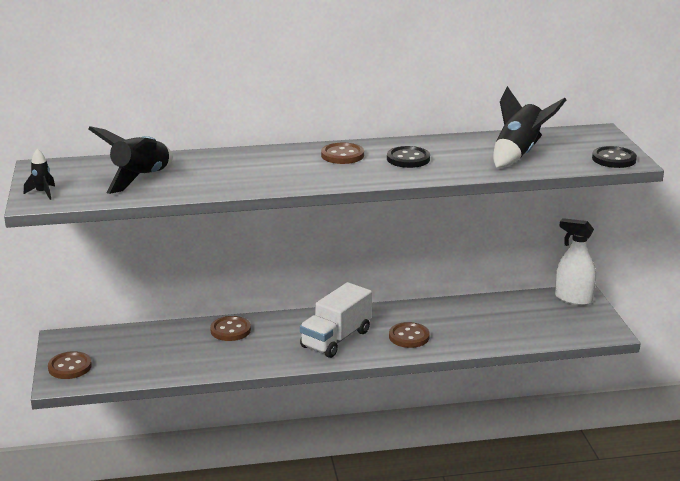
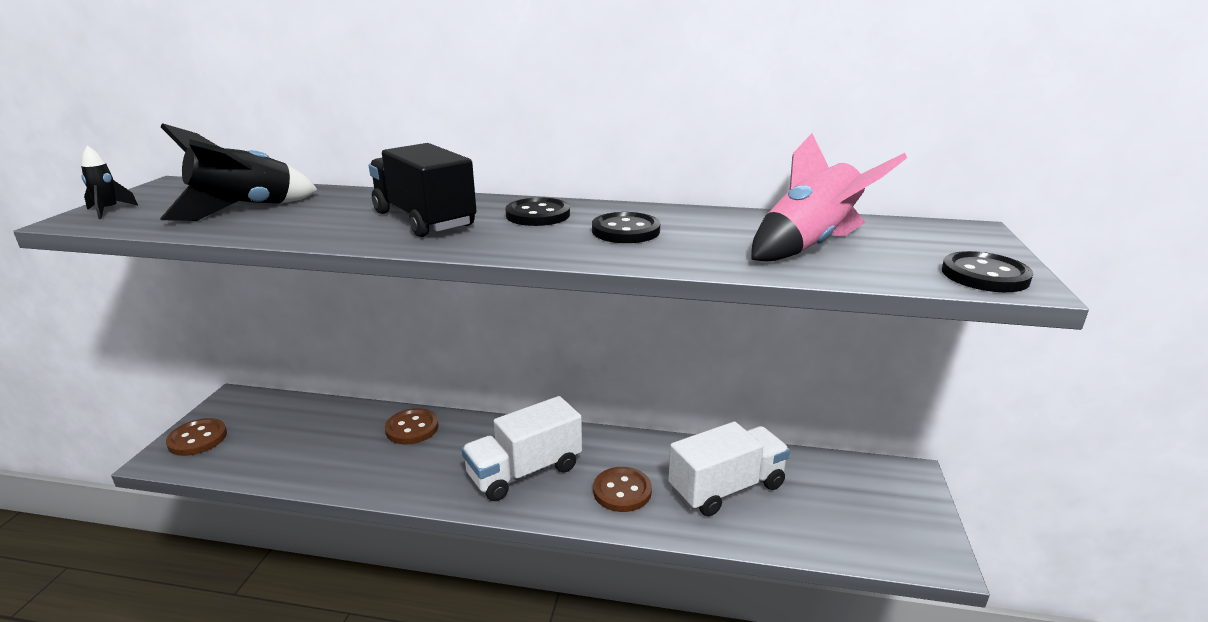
camera: 20 degrees right, 0 degrees up
(274, 169) = (424, 219): none -> black truck
(342, 155) = (538, 215): brown button -> black button
(474, 322) = (726, 488): none -> white truck
(519, 154) = (810, 246): black rocket -> pink rocket
(573, 299) = (895, 480): white spray bottle -> none

